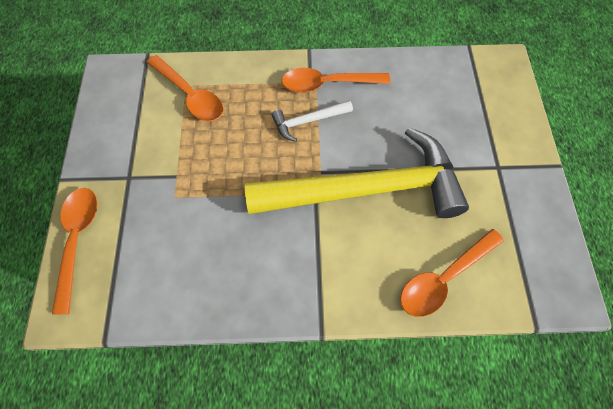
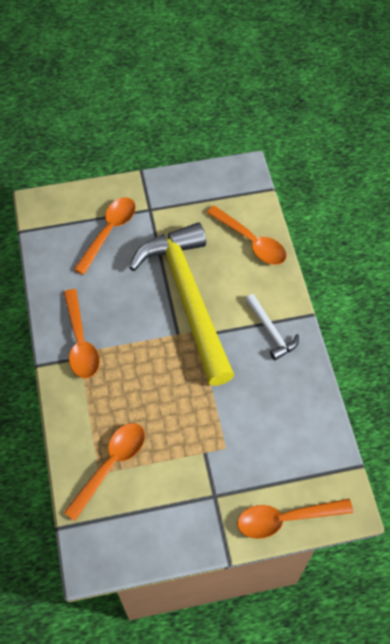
camera: 100 degrees left, 5 degrees down
(308, 121) = (126, 352): white hammer -> white hammer (271, 331)
(465, 122) = (109, 232): none -> orange spoon

